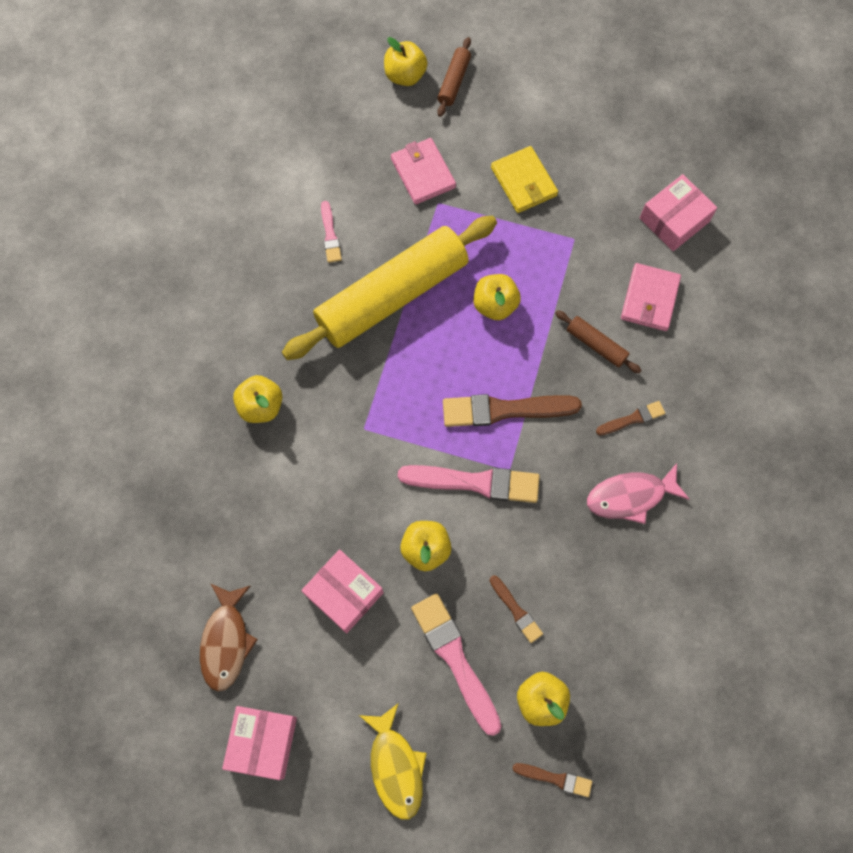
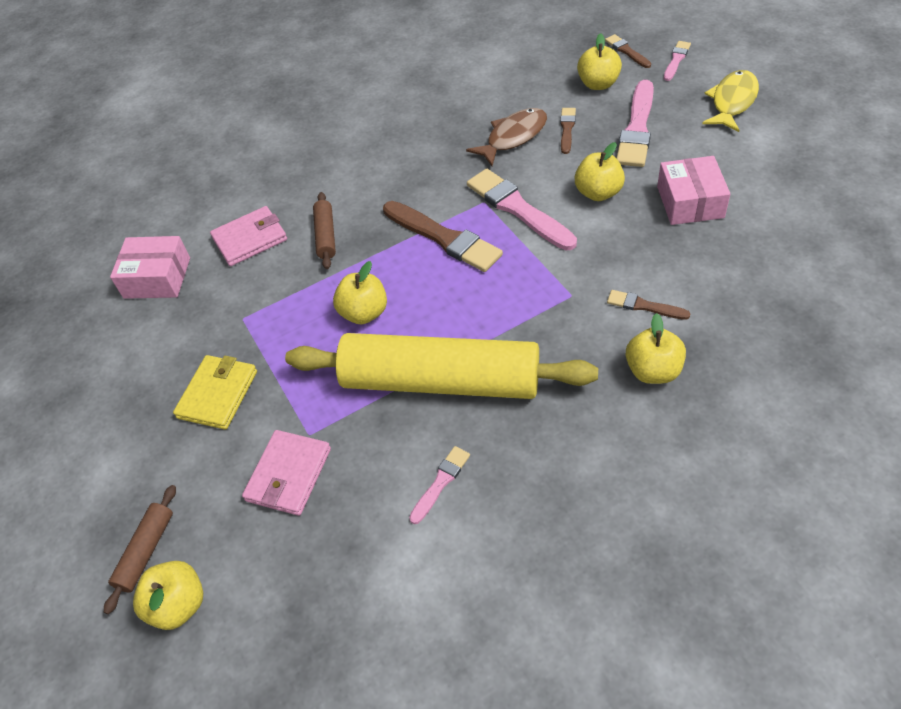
camera: 130 degrees left, 20 degrees down
(226, 641) = (818, 225): brown fish -> brown fish (513, 137)
(263, 742) = (828, 157): pink box -> none
(454, 81) = (146, 551): brown rolling pin -> brown rolling pin turned 45 degrees counterclockwise
(495, 800) = (676, 60): none -> pink brush
(630, 496) = (418, 141): pink fish -> none
(632, 418) = (361, 179): brown brush -> brown brush (644, 306)

